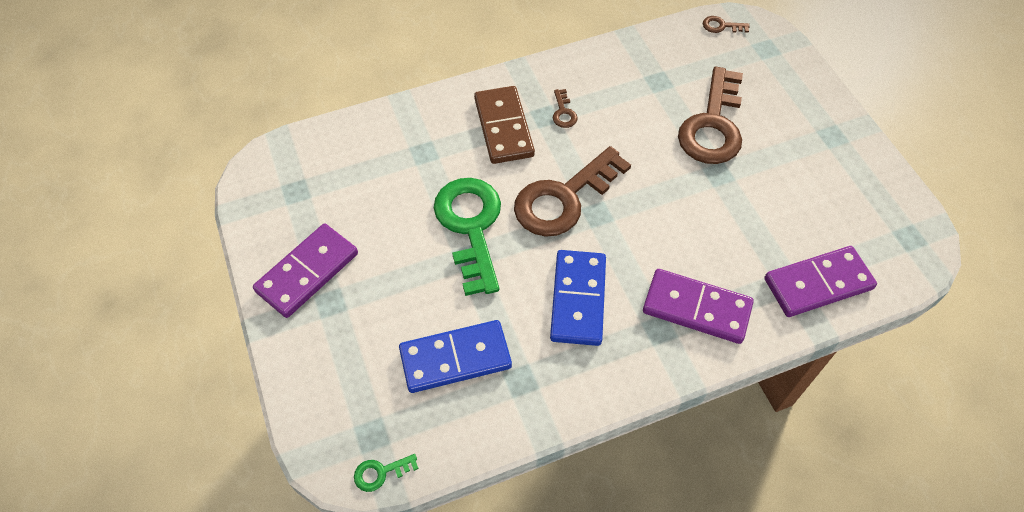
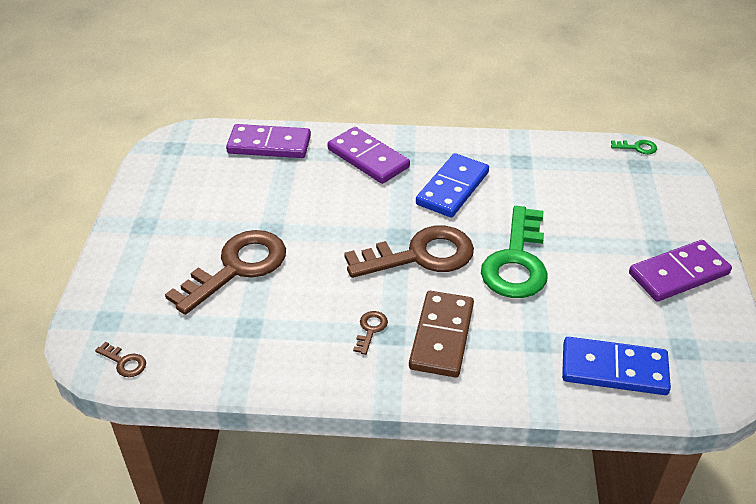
camera: 155 degrees left, 15 degrees down
(455, 358) = (565, 184): blue domino -> blue domino (614, 369)

